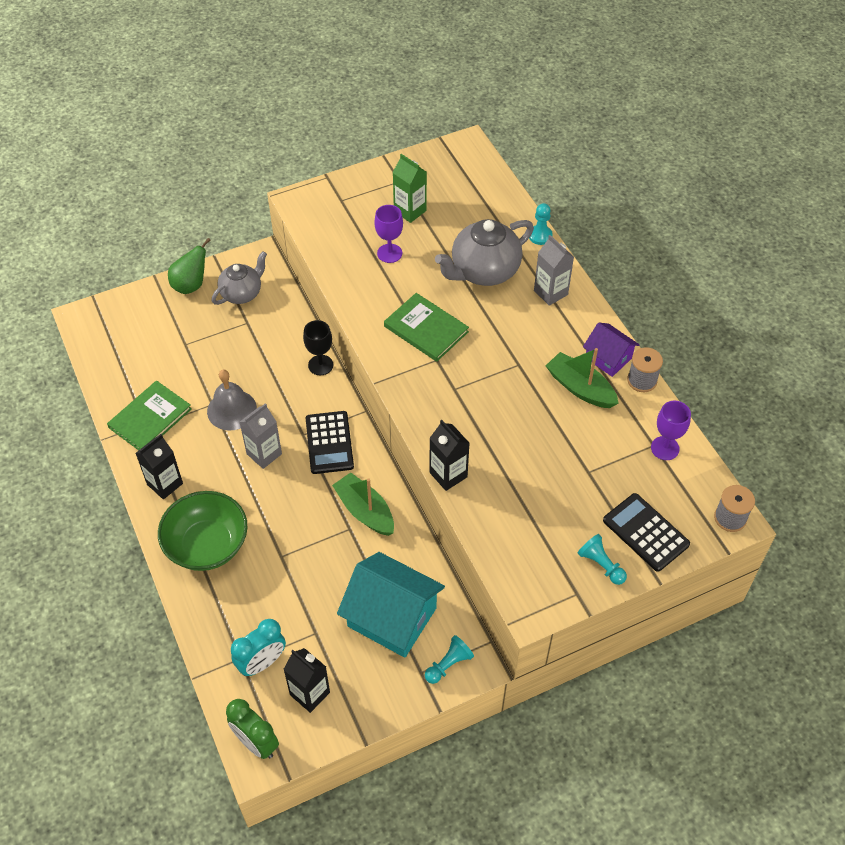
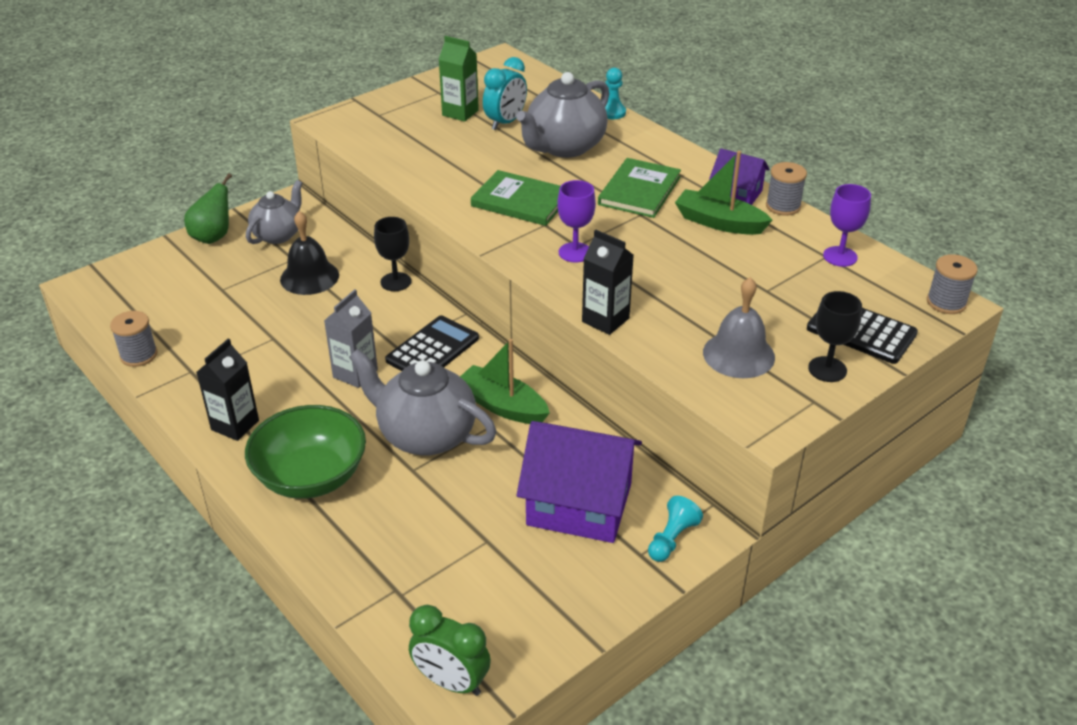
camera: 15 degrees left, 15 degrees down
(110, 399) = (139, 355): none -> grey spool
(150, 418) = (197, 364): green book -> green book (639, 191)
(231, 410) = (300, 339): grey bell -> grey bell (738, 354)
(255, 345) = (309, 277): none -> black bell
(262, 663) = (427, 588): turquoise clock -> turquoise clock (505, 123)
(300, 526) = (426, 435): none -> grey teapot
(310, 693) = (504, 609): black carton -> none
(329, 443) = (433, 349): black calculator -> black calculator turned 120 degrees counterclockwise
(389, 253) = (451, 148): purple goblet -> purple goblet (575, 252)
(392, 617) = (579, 504): turquoise house -> purple house
(550, 292) = (646, 153): grey carton -> none
(601, 565) = (827, 369): turquoise pawn -> black goblet

